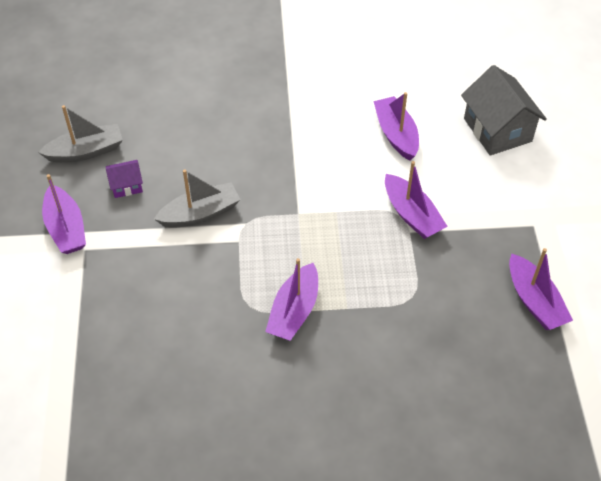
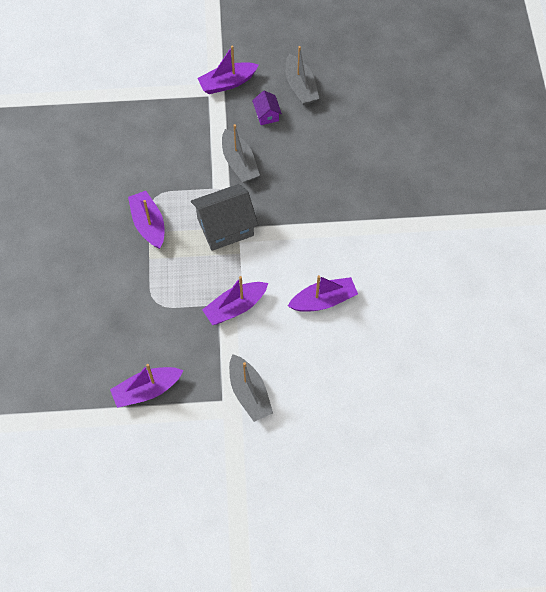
camera: 90 degrees right, 10 degrees up
(294, 311) = (149, 224): purple boat -> purple boat turned 45 degrees clockwise
(497, 130) = (331, 384): grey house -> grey house (225, 227)
(520, 200) = (249, 393): none -> grey boat

